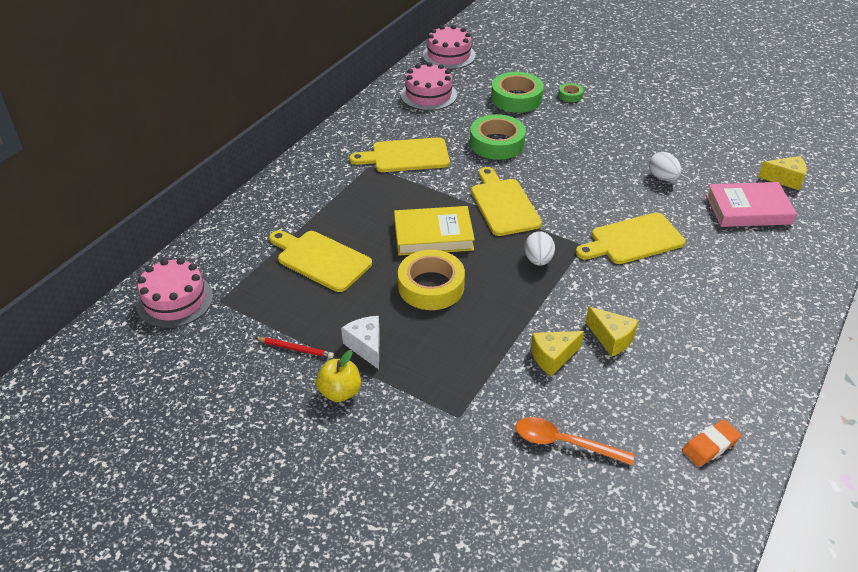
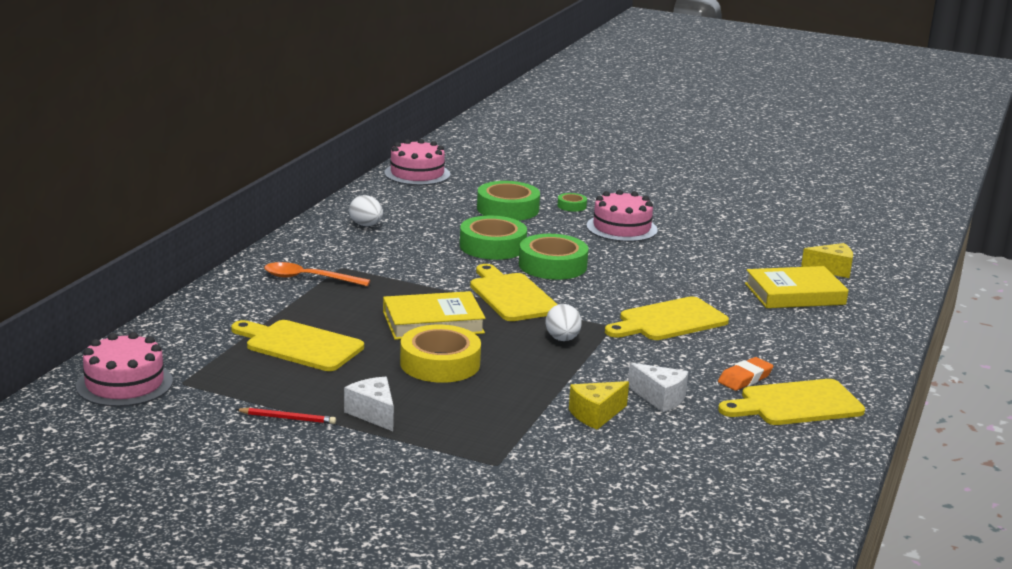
camera: 10 degrees left, 20 degrees down
(340, 392) = (350, 451): yellow apple -> none
(406, 156) = (384, 258): yellow cutting board -> yellow cutting board (796, 404)
(428, 95) = (400, 207): pink cake -> pink cake (621, 228)
(543, 168) = (552, 265): none -> green tape
(564, 443) = (623, 480): orange spoon -> orange spoon (308, 278)
(611, 339) = (660, 398): yellow cheese -> white cheese
(662, 178) = (693, 271): white egg -> white egg (366, 225)
(710, 446) = (786, 475): orange eraser -> orange eraser (745, 378)
(748, 209) = (794, 294): pink book -> yellow book

